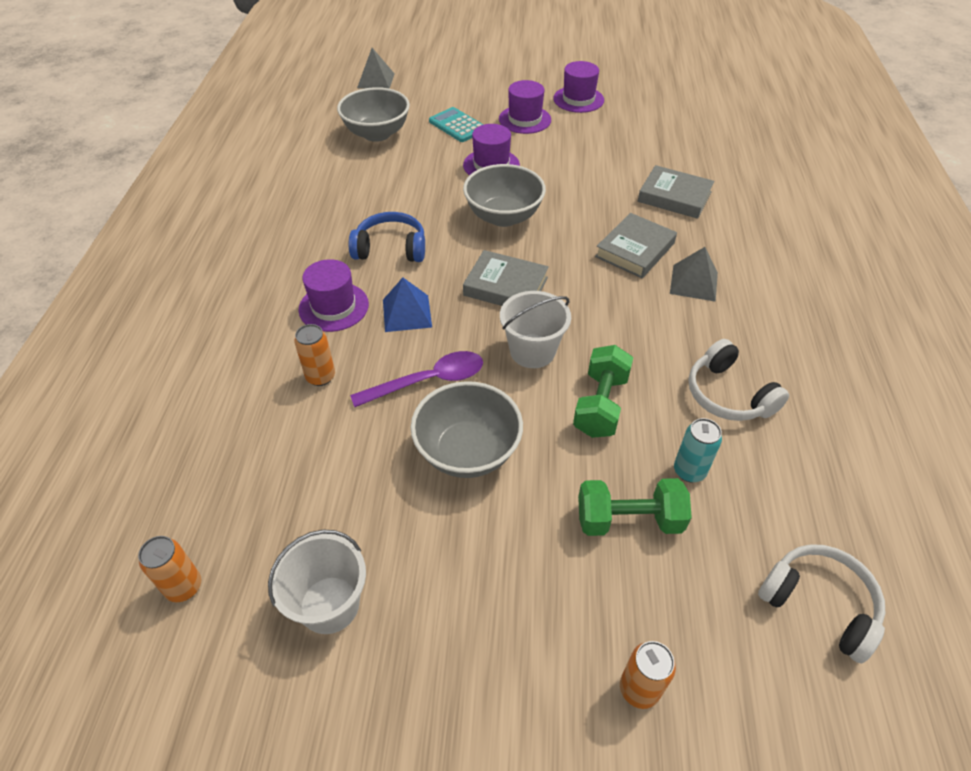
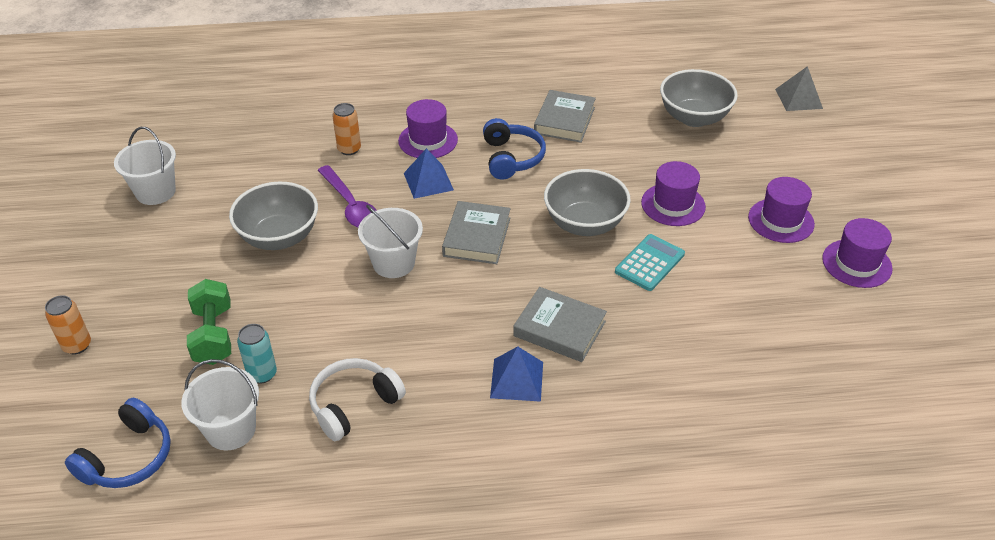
camera: 80 degrees right, 5 degrees down
(184, 587) = (173, 131): orange can -> none
(457, 125) = (739, 170): turquoise calculator -> turquoise calculator (650, 263)
(600, 405) = (333, 312): green dumbbell -> none
(674, 197) = (674, 362): grey book -> grey book (564, 120)
(693, 282) = (516, 379): grey pyramid -> blue pyramid
(768, 500) = (231, 430): none -> white bucket
(819, 604) = (128, 457): white headphones -> blue headphones

